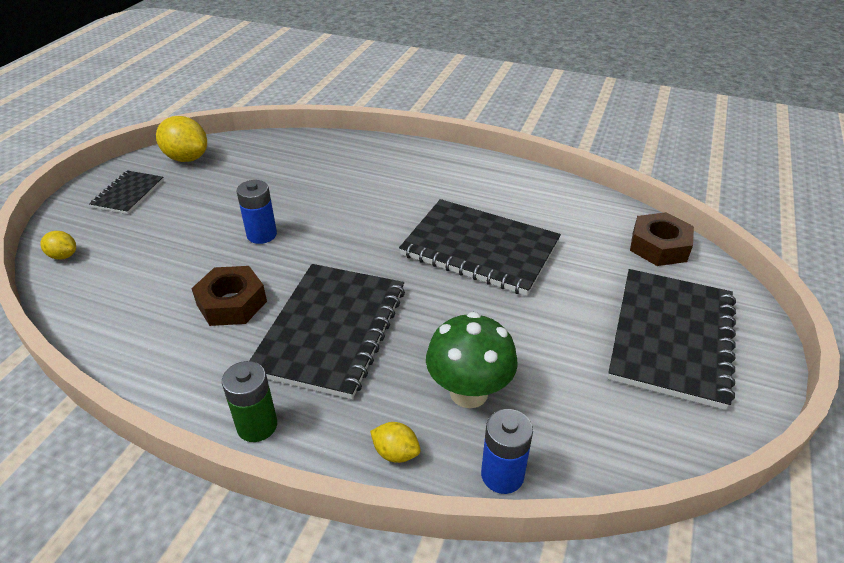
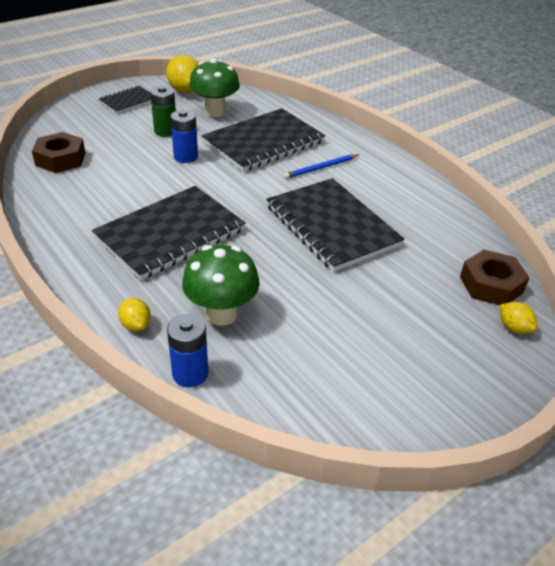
camera: 30 degrees right, 0 degrees up
(63, 256) = (58, 125): yellow lemon -> yellow lemon (514, 328)
(231, 303) = (126, 191): brown nut -> brown nut (60, 159)
(244, 171) = (215, 112): none -> green mushroom
(257, 425) = (71, 268): green battery -> green battery (165, 131)
(412, 193) = (321, 168): none -> blue pencil
(671, 338) = (422, 353): black notebook -> black notebook (263, 142)

